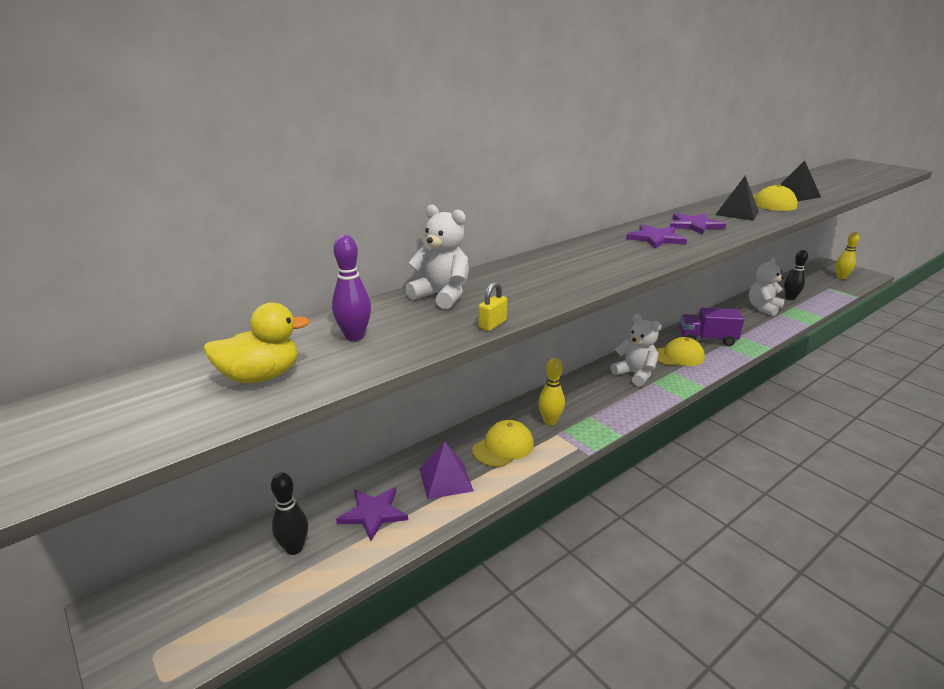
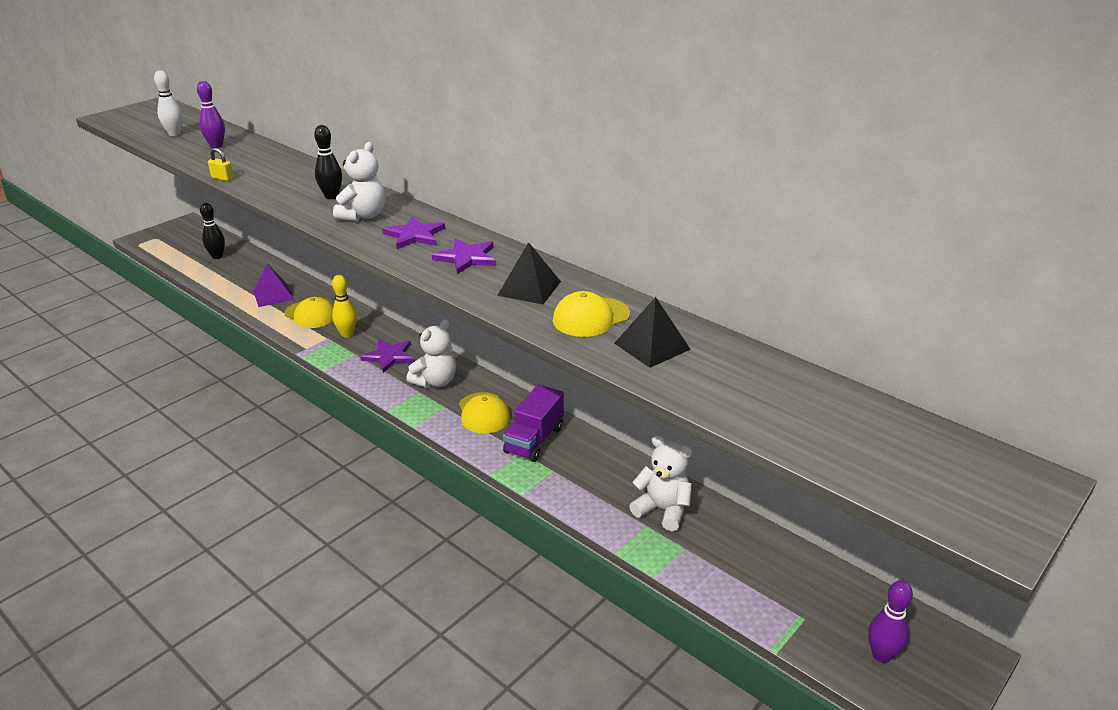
camera: 80 degrees right, 5 degrees up
(261, 376) = (174, 134): yellow duck -> white bowling pin
(373, 513) = (242, 275): purple star -> purple star (389, 356)
(442, 296) = (275, 161): white teddy bear -> white teddy bear (363, 216)
(706, 339) = (534, 440): purple truck -> purple truck turned 150 degrees counterclockwise
(790, 298) = (722, 551): black bowling pin -> black bowling pin (331, 196)
(841, 277) = (881, 655): yellow bowling pin -> purple bowling pin

